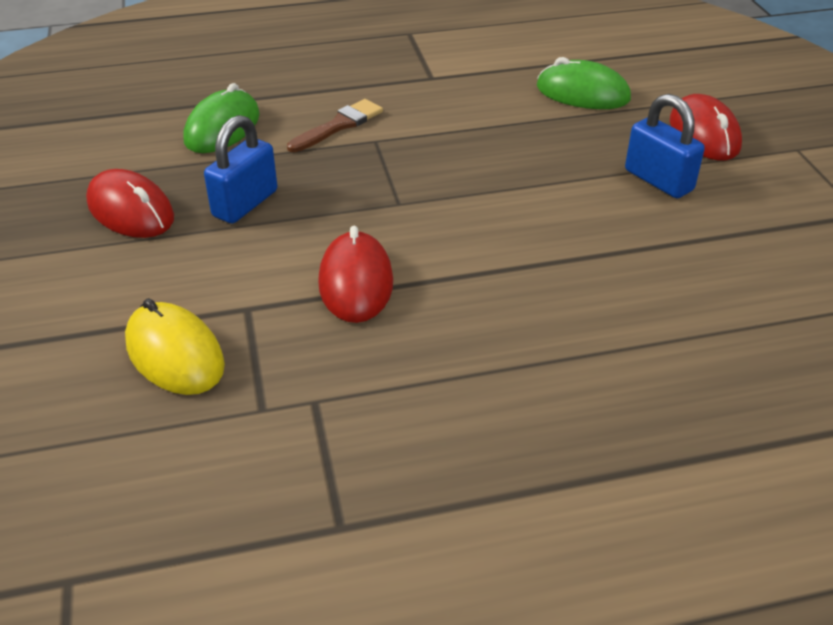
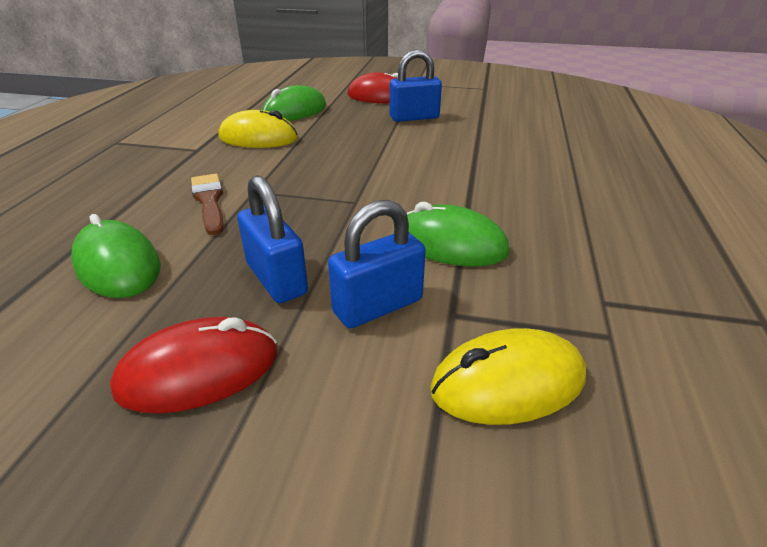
camera: 65 degrees left, 5 degrees down
(236, 265) = (378, 306): none -> blue padlock
(356, 282) = (450, 244): red mouse -> green mouse
(488, 99) = (258, 138): none -> yellow mouse

